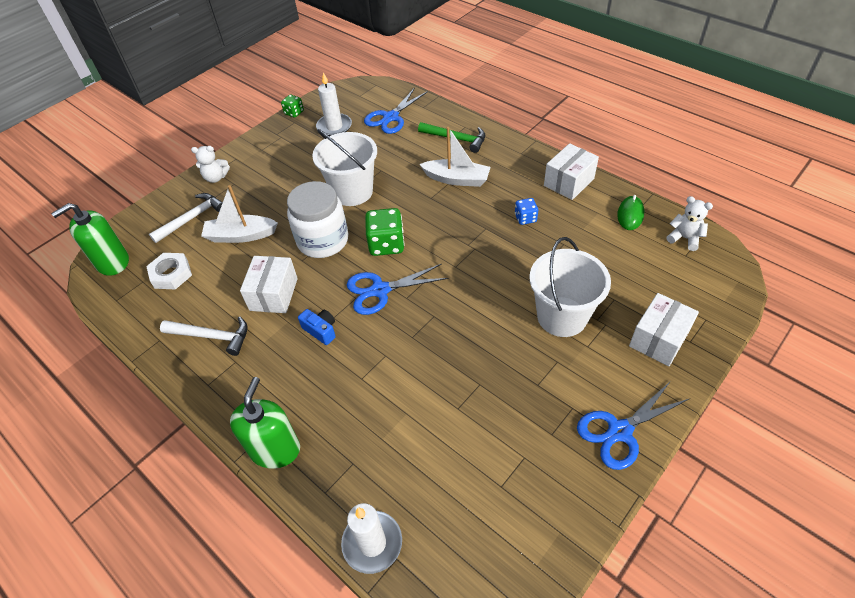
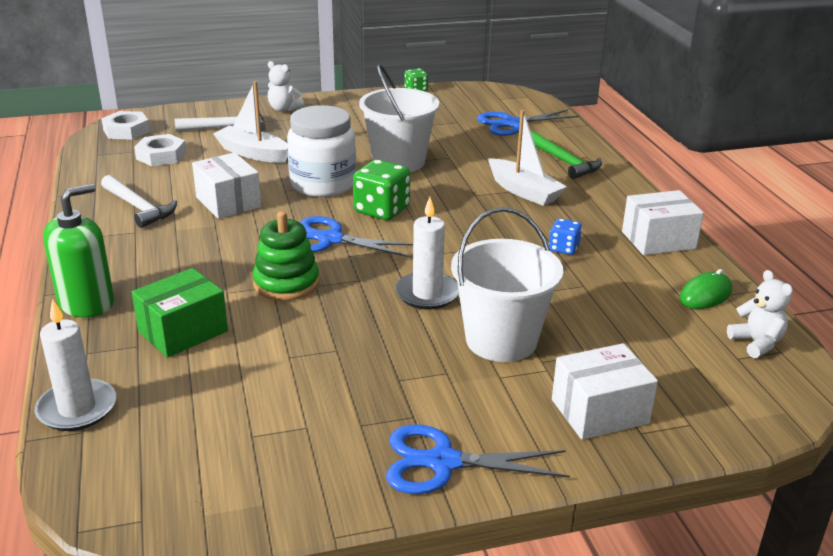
camera: 30 degrees right, 20 degrees down
(112, 262) = (126, 131): green soap dispenser -> white nut
(273, 294) = (228, 202): white box -> white box turned 75 degrees counterclockwise
(321, 330) = (236, 243): blue camera -> none
(334, 127) = (443, 112): white candle -> white candle (427, 294)
(370, 431) = (183, 331): none -> green box
(392, 347) = (286, 283): none -> green stacking toy

